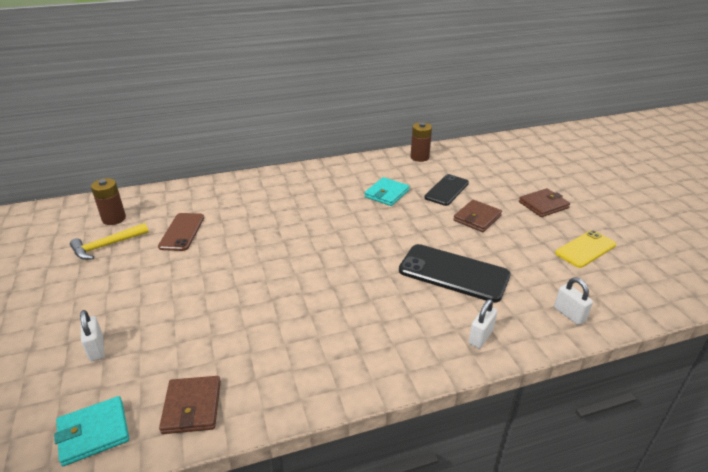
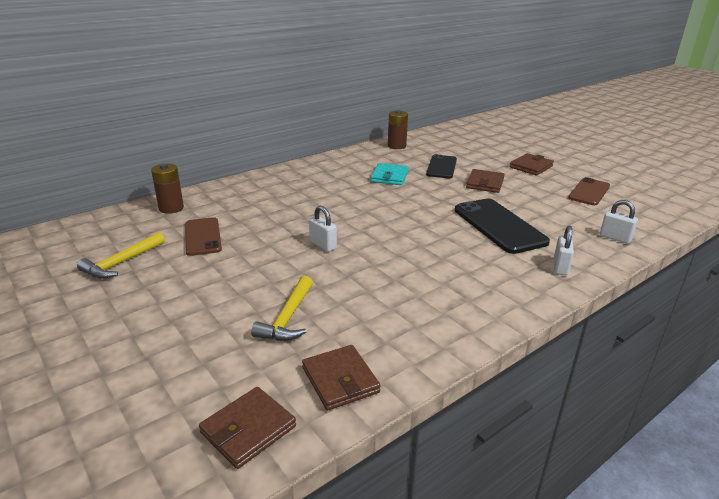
camera: 20 degrees left, 5 degrees down
(93, 433) = (248, 429): turquoise wallet -> brown wallet
(96, 348) = (187, 355): white padlock -> white padlock (323, 245)
(114, 219) = (110, 237): brown battery -> brown battery (171, 208)
(193, 332) = (288, 318): none -> yellow hammer
(453, 273) = (499, 226): black phone -> black phone turned 60 degrees clockwise
(585, 249) = (589, 192): yellow phone -> brown phone

